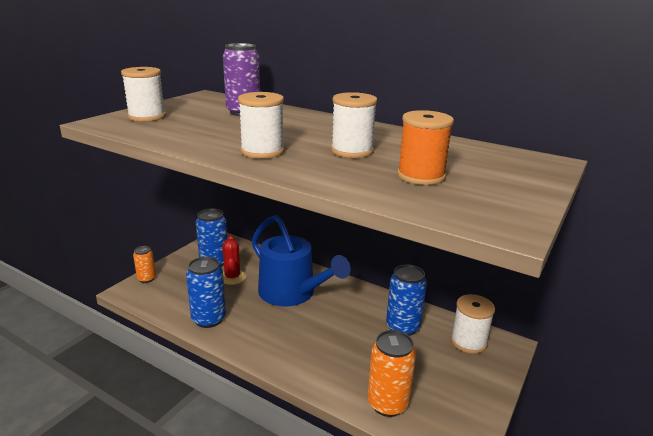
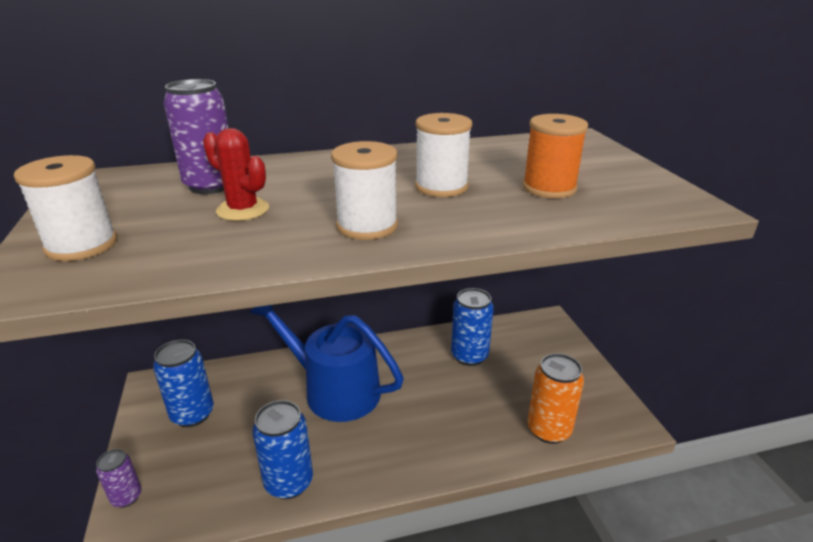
camera: 45 degrees left, 5 degrees up
(146, 279) = (126, 497): orange can -> purple can
(232, 277) = (243, 416): red cactus -> red cactus (243, 210)
(292, 293) = (334, 390): blue watering can -> blue watering can turned 150 degrees counterclockwise
(468, 341) = (525, 335): white spool -> none

